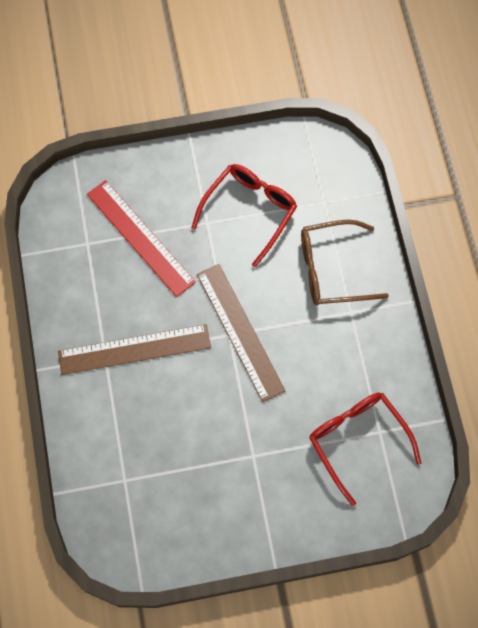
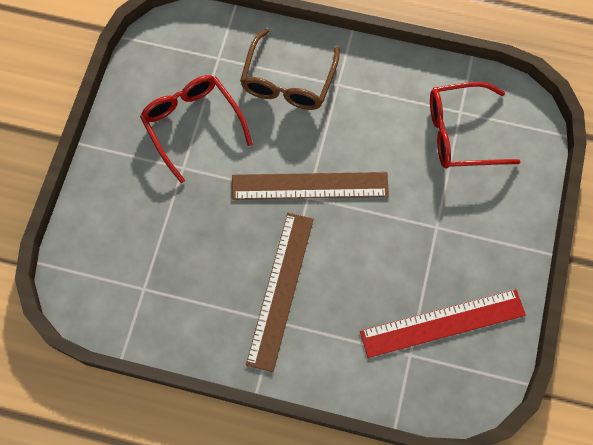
camera: 65 degrees left, 0 degrees up
(140, 238) = (165, 235): red ruler -> red ruler (442, 323)

